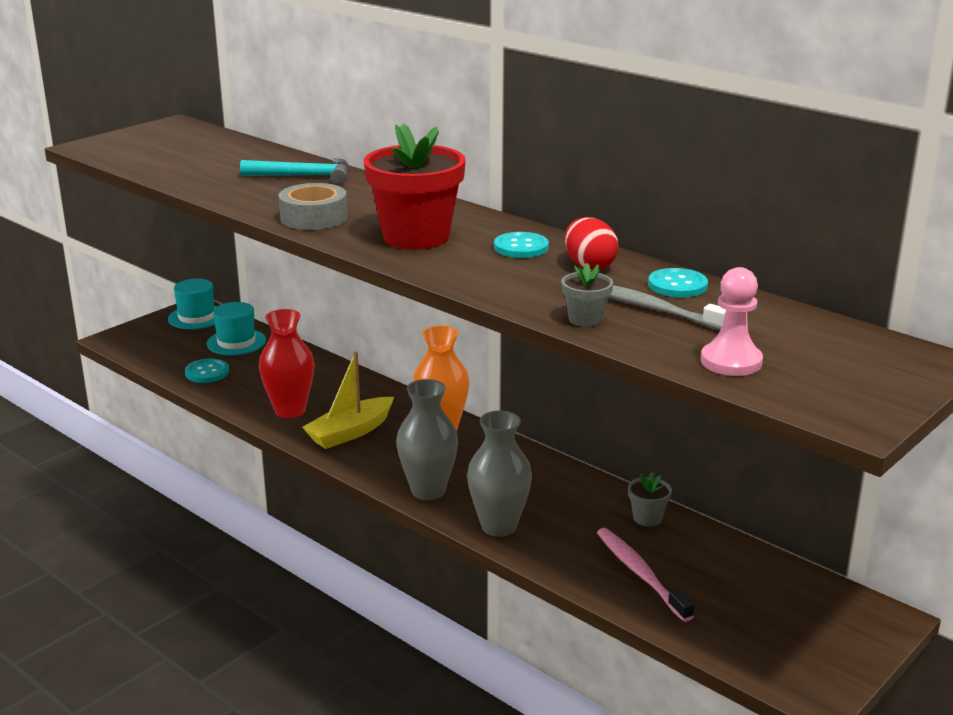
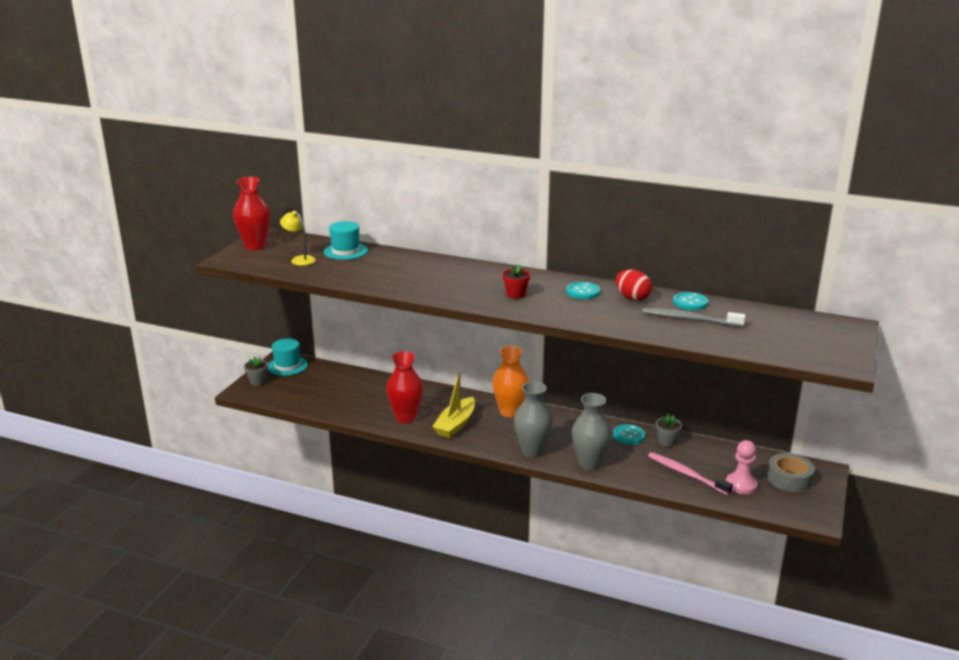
camera: 20 degrees left, 0 degrees up
(141, 135) = (255, 246): none -> red vase
(176, 157) = (299, 259): none -> yellow lamp
(207, 372) = (328, 402): turquoise button -> turquoise button (628, 435)
(236, 342) = (330, 378): turquoise hat -> turquoise hat (345, 251)
(304, 176) = (401, 262): turquoise hammer -> none
(314, 217) = (439, 290): grey tape -> grey tape (789, 479)
(416, 237) = (515, 294): red flower pot -> red flower pot, size x0.44
(585, 319) = (663, 331): grey flower pot -> grey flower pot (258, 381)
(731, 362) = (759, 343): pink pawn -> pink pawn (741, 485)

